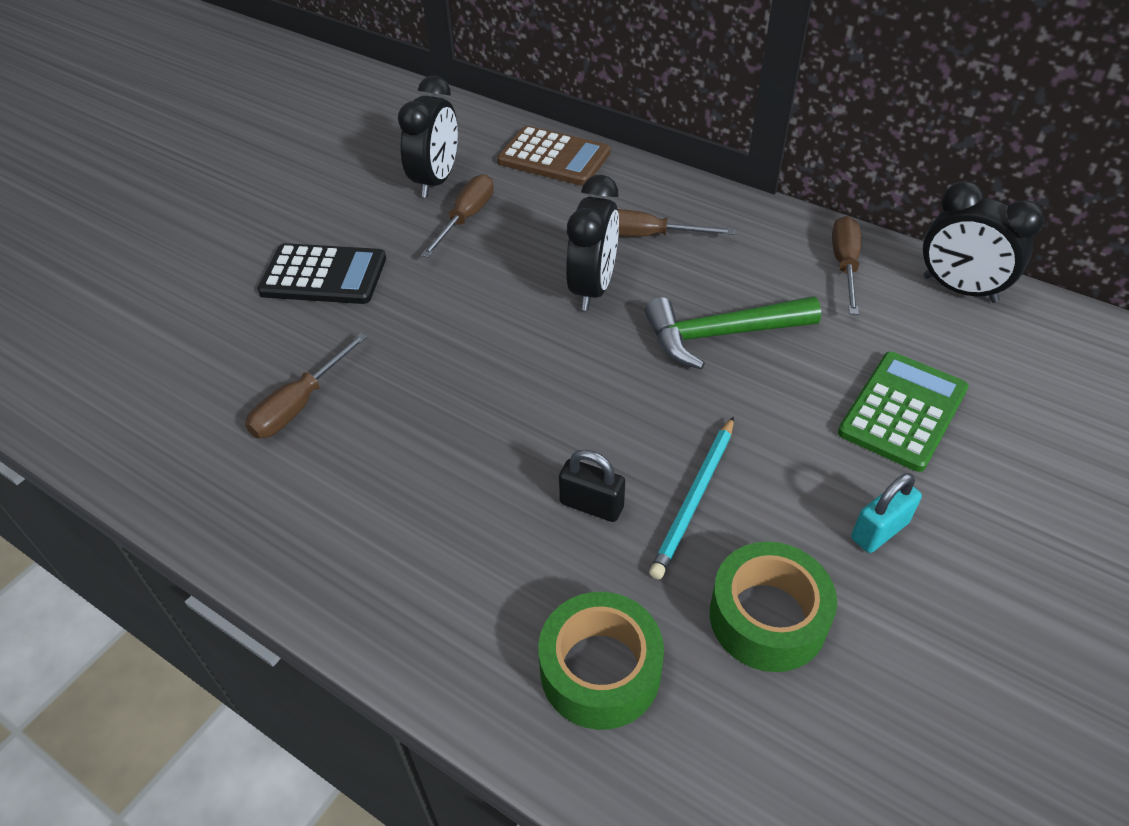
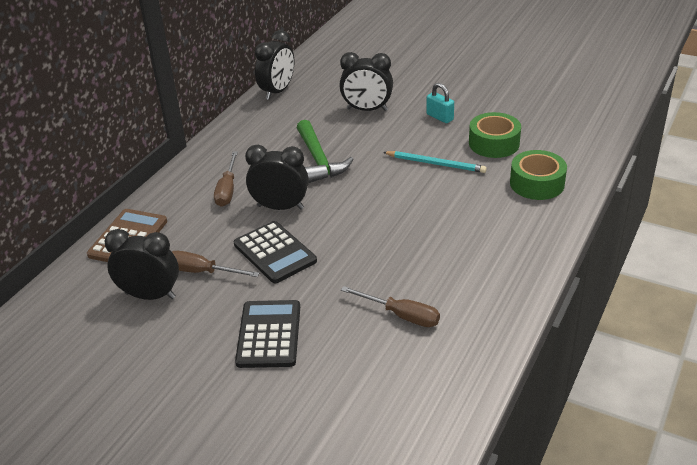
camera: 95 degrees left, 10 degrees down
(484, 282) = (275, 253): none -> black calculator
(591, 505) = (448, 193): black padlock -> none
(844, 265) = (257, 122): brown screwdriver -> none
(902, 411) = (367, 109): green calculator -> black clock

